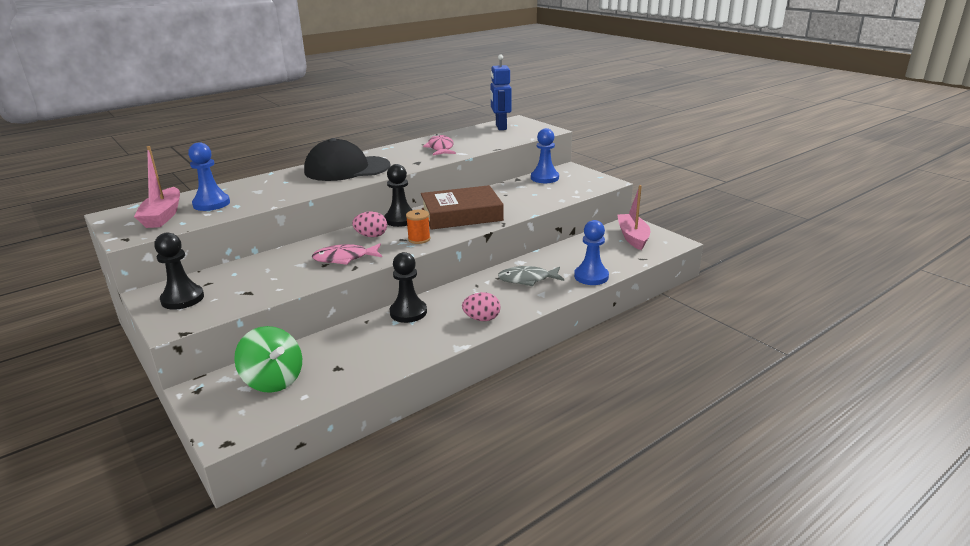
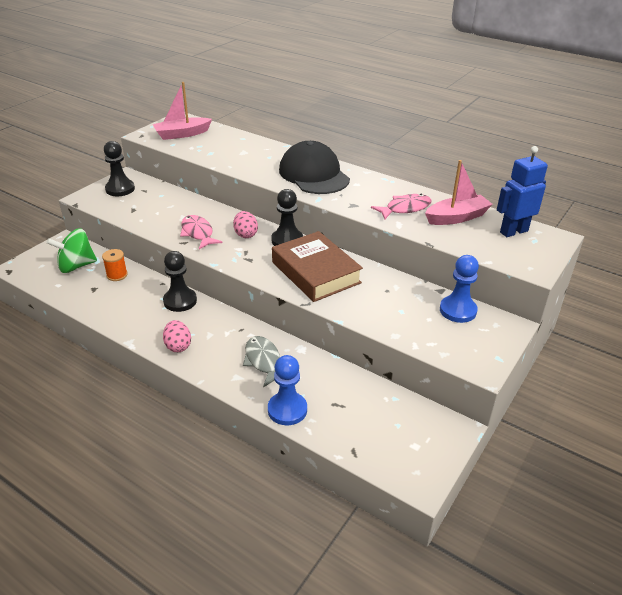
camera: 70 degrees right, 10 degrees up
(211, 204) = (210, 143): blue pawn -> none
(273, 380) = (76, 266): green spinning top -> green spinning top turned 45 degrees clockwise
(419, 239) = (248, 260): orange spool -> orange spool (117, 275)
(633, 237) = (412, 436): pink boat -> pink boat (457, 217)

